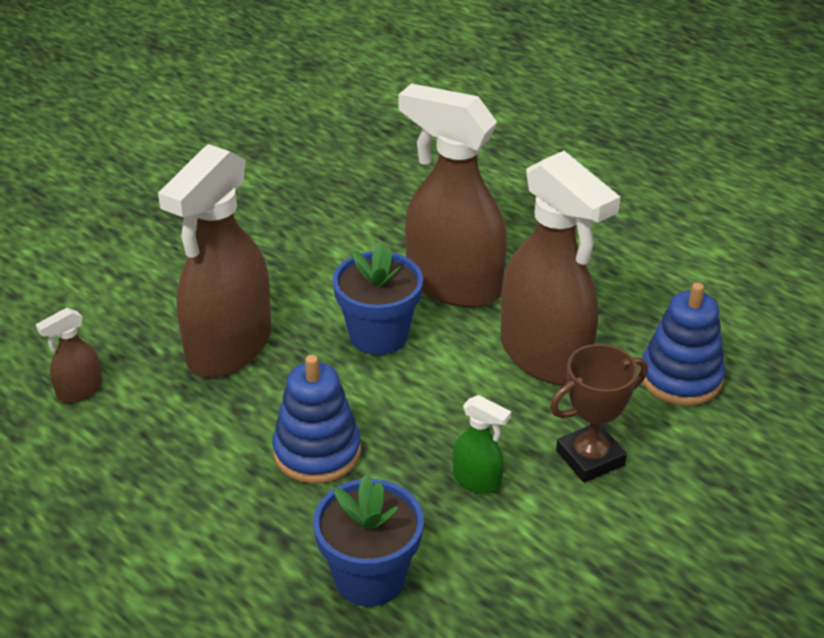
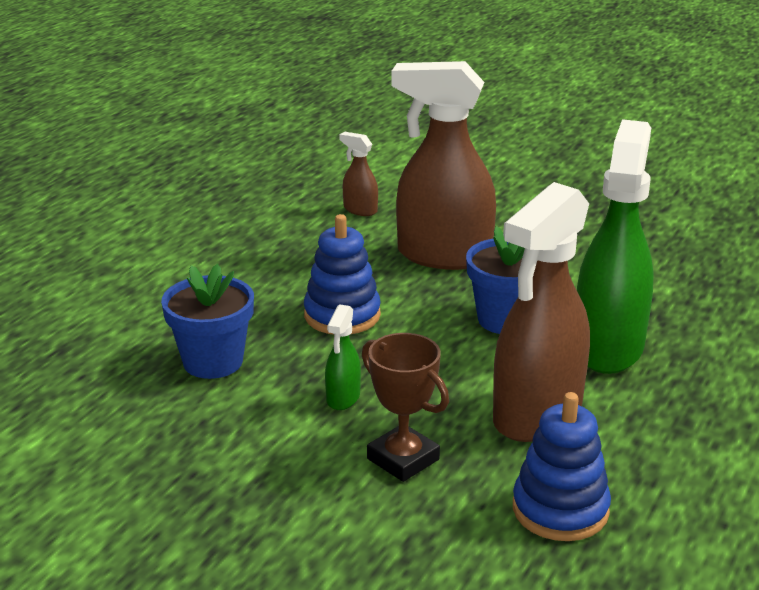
camera: 75 degrees right, 10 degrees down
(452, 285) = (608, 347): brown spray bottle -> green spray bottle

